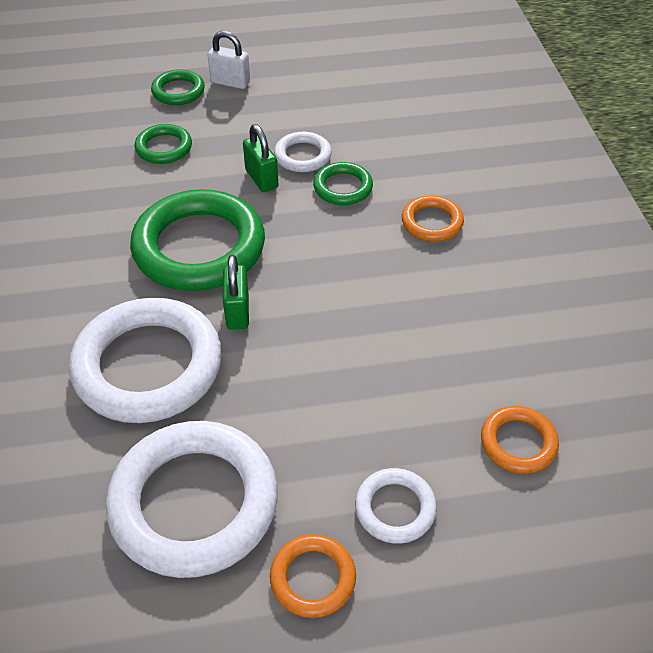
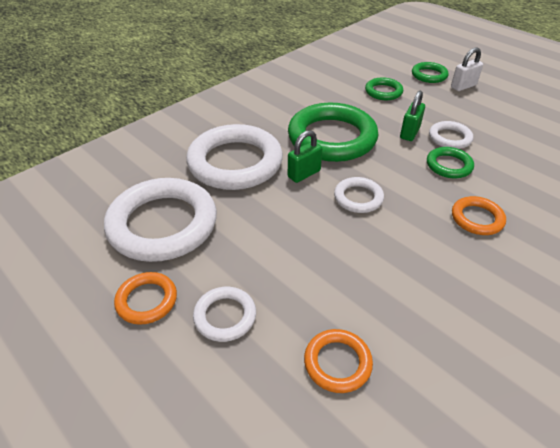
camera: 55 degrees right, 5 degrees down
(230, 82) = (463, 86): white padlock -> white padlock turned 75 degrees clockwise
(322, 290) = (358, 198): none -> white ring

